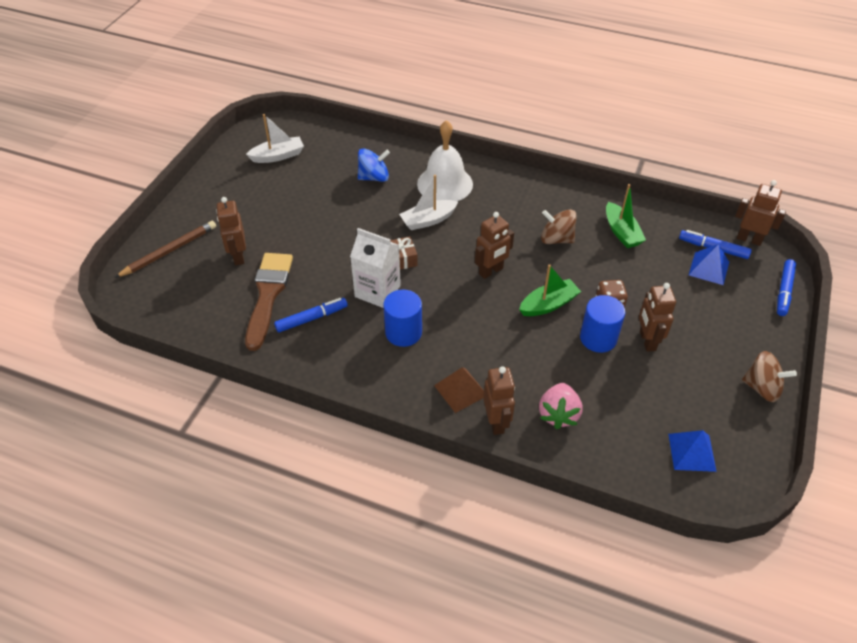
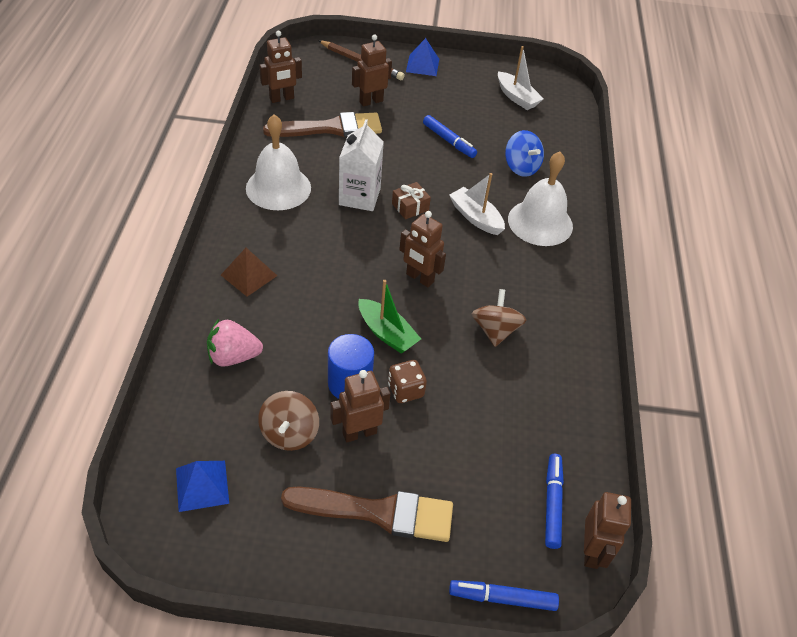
camera: 70 degrees right, 0 degrees up
(311, 318) = (310, 160): blue marker -> blue marker (449, 141)
(345, 350) = (278, 188): none -> white bell
(403, 332) = (311, 223): blue cylinder -> none
(496, 422) = (214, 307): brown robot -> brown robot (282, 98)
(621, 232) = (537, 395): green boat -> none
(708, 268) = (510, 498): blue pyramid -> blue pyramid (422, 65)
(719, 343) = (378, 512): none -> brown brush
(762, 388) = (315, 565): brown spinning top -> brown spinning top (289, 433)

